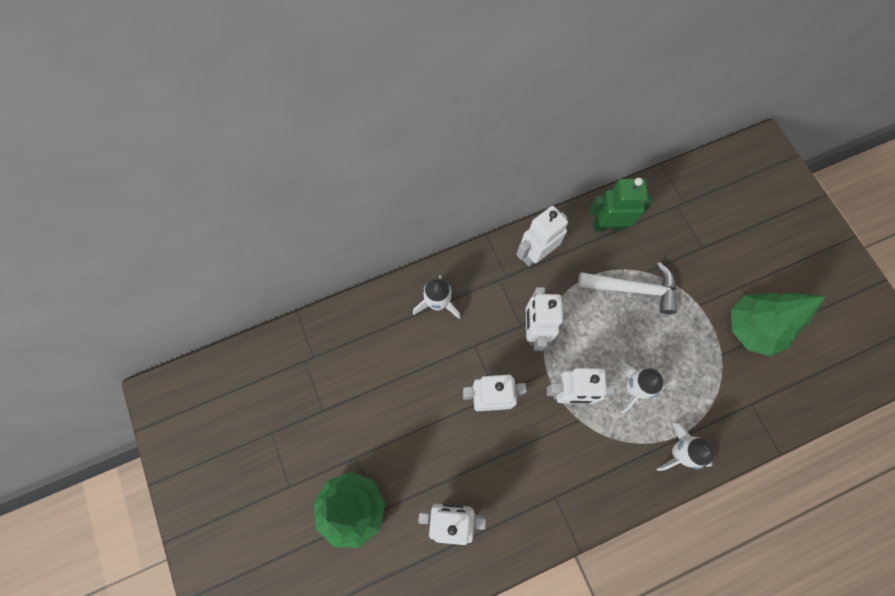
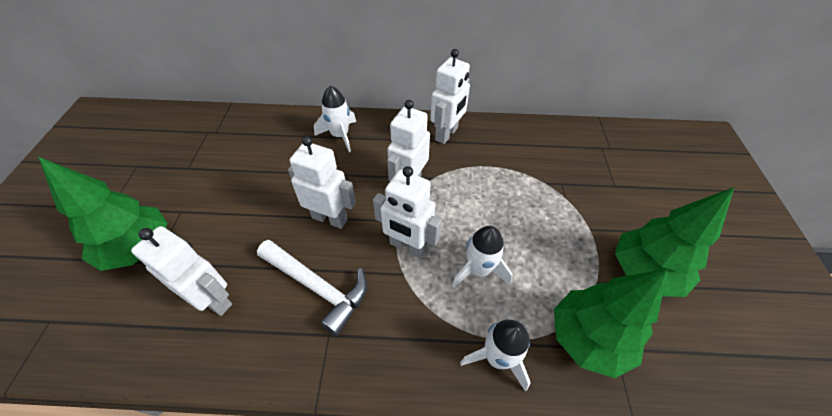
camera: 25 degrees right, 20 degrees down
(535, 254) = (447, 134): white robot -> white robot turned 135 degrees clockwise
(608, 225) = (525, 138): green robot -> none
(633, 289) = (524, 190): white hammer -> white hammer (317, 287)
(731, 406) = (587, 339): none -> green tree

